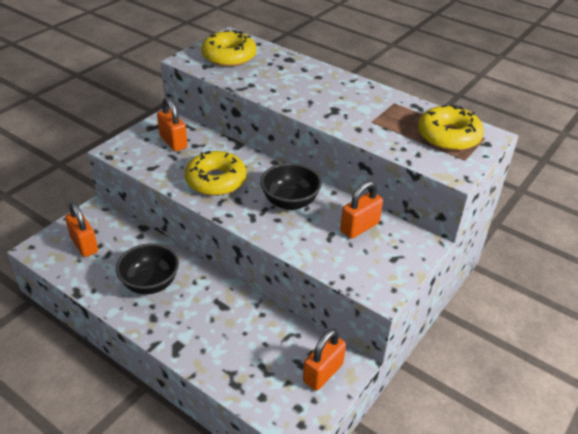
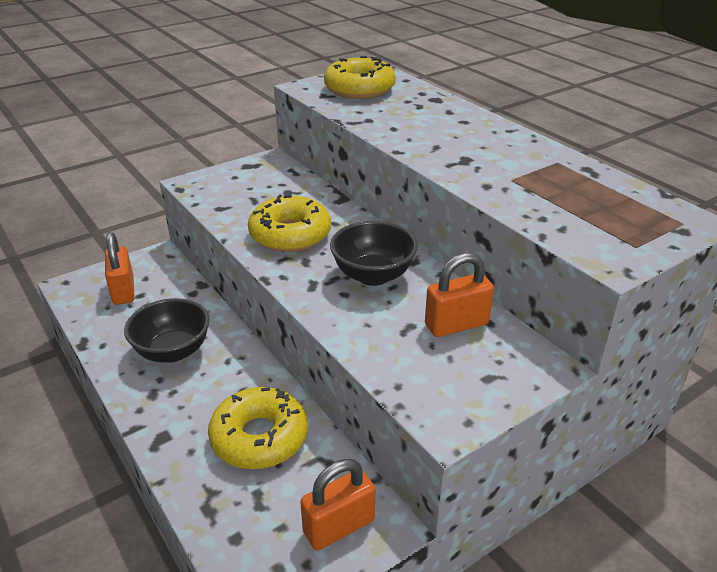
camera: 20 degrees right, 5 degrees down
(173, 142) = (264, 184): orange padlock -> none
(448, 136) = (622, 213): yellow donut -> yellow donut (259, 437)

